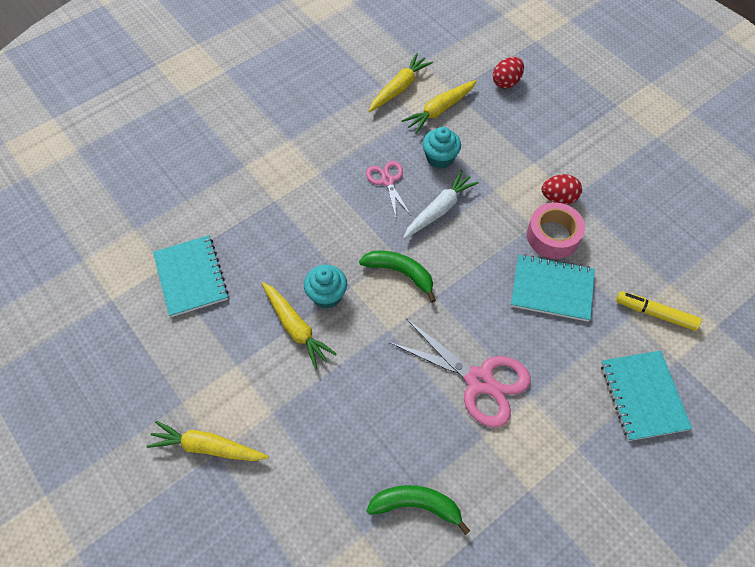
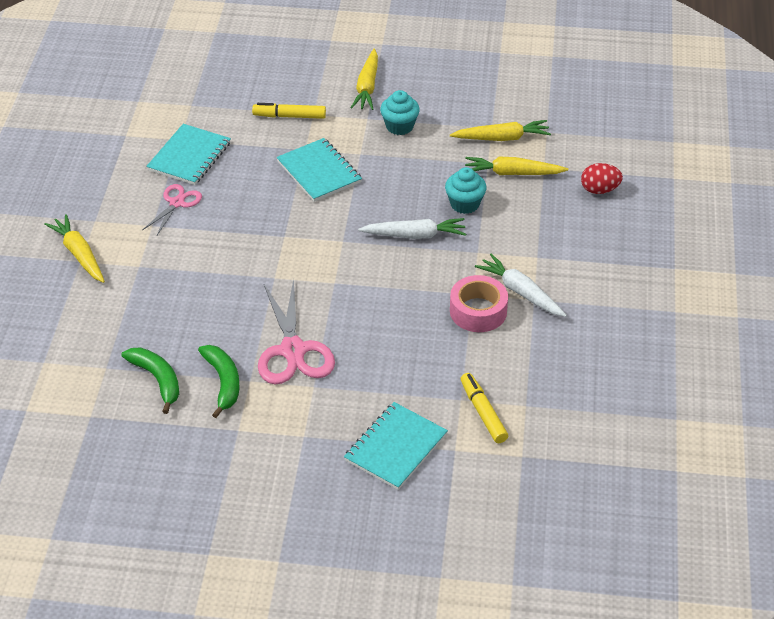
camera: 45 degrees right, 15 degrees down
(228, 181) = (289, 116): none -> yellow marker
(296, 328) = (216, 232): yellow carrot -> yellow carrot (367, 87)
(327, 295) = (261, 229): turquoise cupcake -> turquoise cupcake (399, 126)
(387, 181) = (403, 191): pink scissors -> pink scissors (177, 203)
(400, 273) = (330, 252): green banana -> green banana (223, 382)
(552, 289) = (426, 340): turquoise notebook -> turquoise notebook (319, 172)
(558, 198) = (520, 292): red egg -> white carrot

